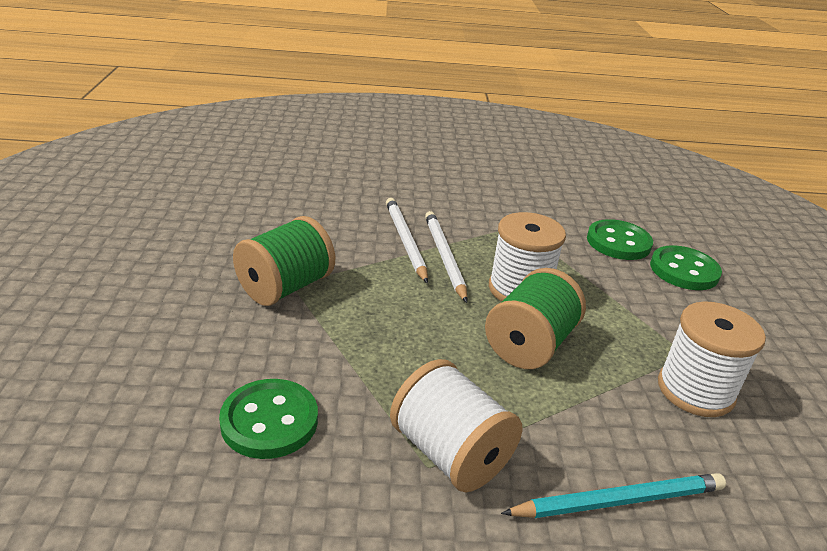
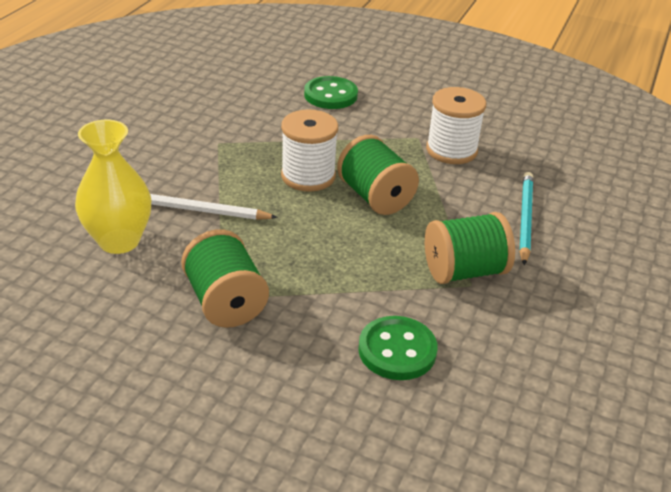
camera: 65 degrees left, 5 degrees up
(332, 215) = (119, 241): none -> yellow vase
(444, 257) = (238, 197): white pencil -> none
(450, 453) = (464, 271): white spool -> green spool
(618, 242) = (277, 105): green button -> none

